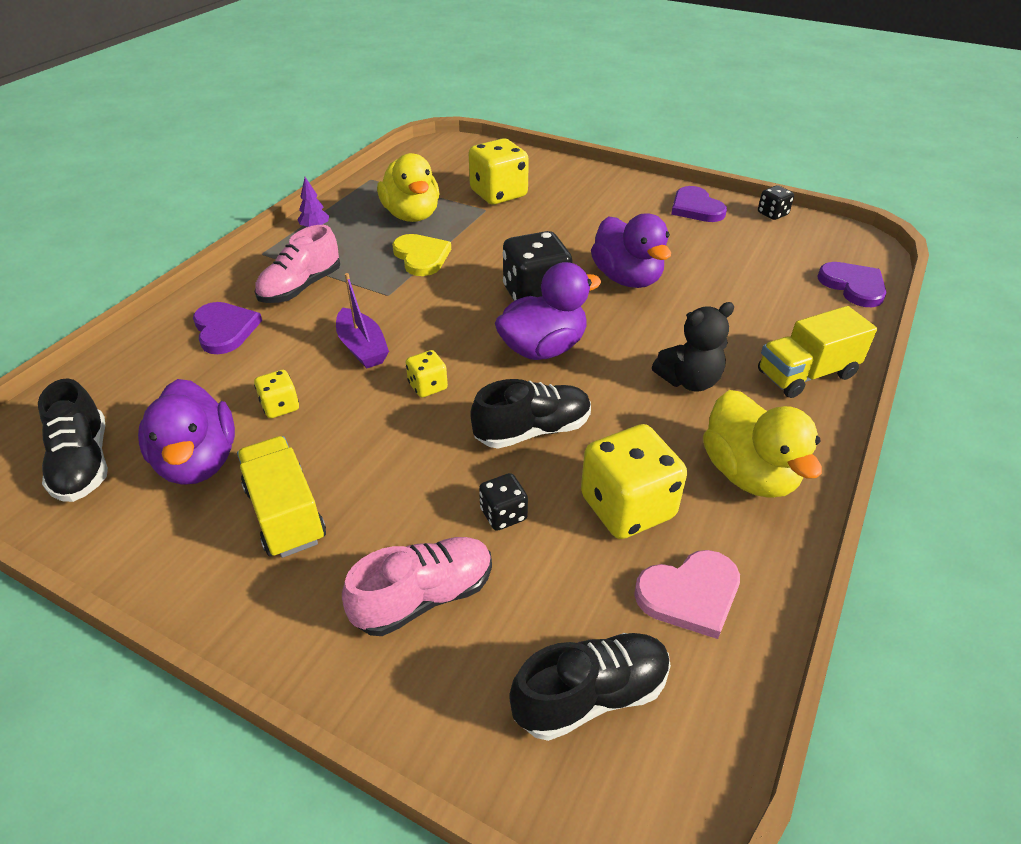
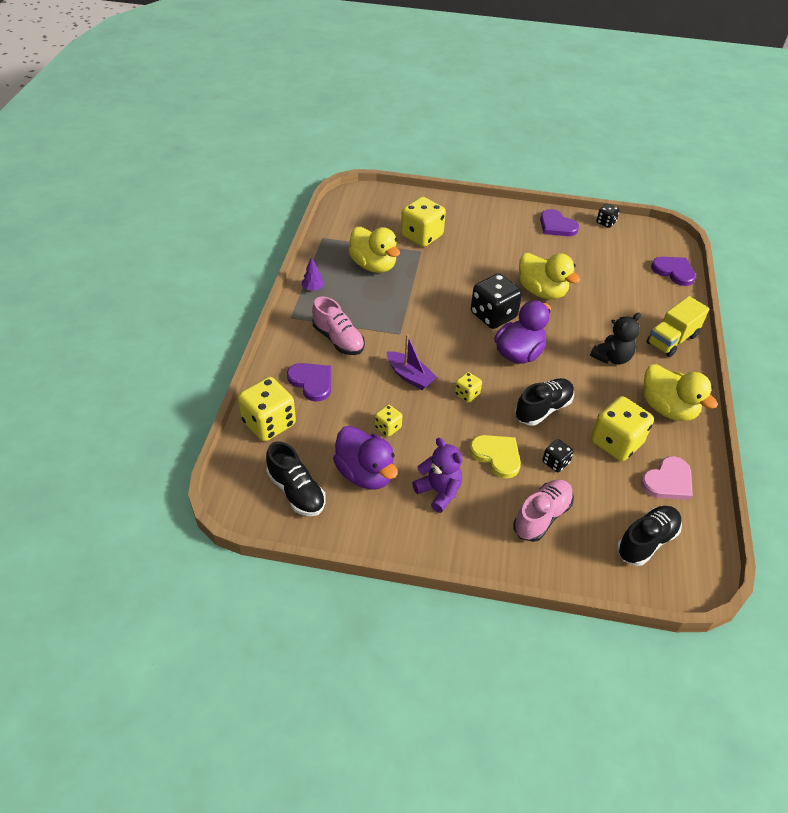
camera: 20 degrees left, 5 degrees up
(127, 367) = (269, 423): none -> yellow dice
(285, 514) = (439, 491): yellow truck -> purple teddy bear
(301, 287) = (338, 339): pink shoe -> pink shoe turned 60 degrees counterclockwise
(421, 257) = (402, 299): yellow heart -> yellow heart (497, 456)
(627, 278) = (542, 291): purple duck -> yellow duck

